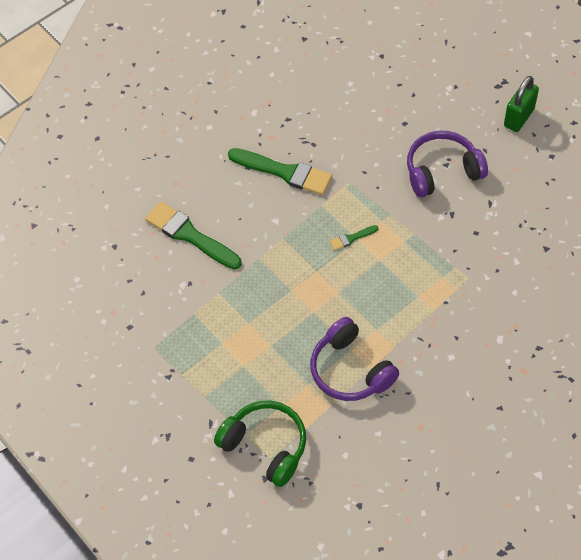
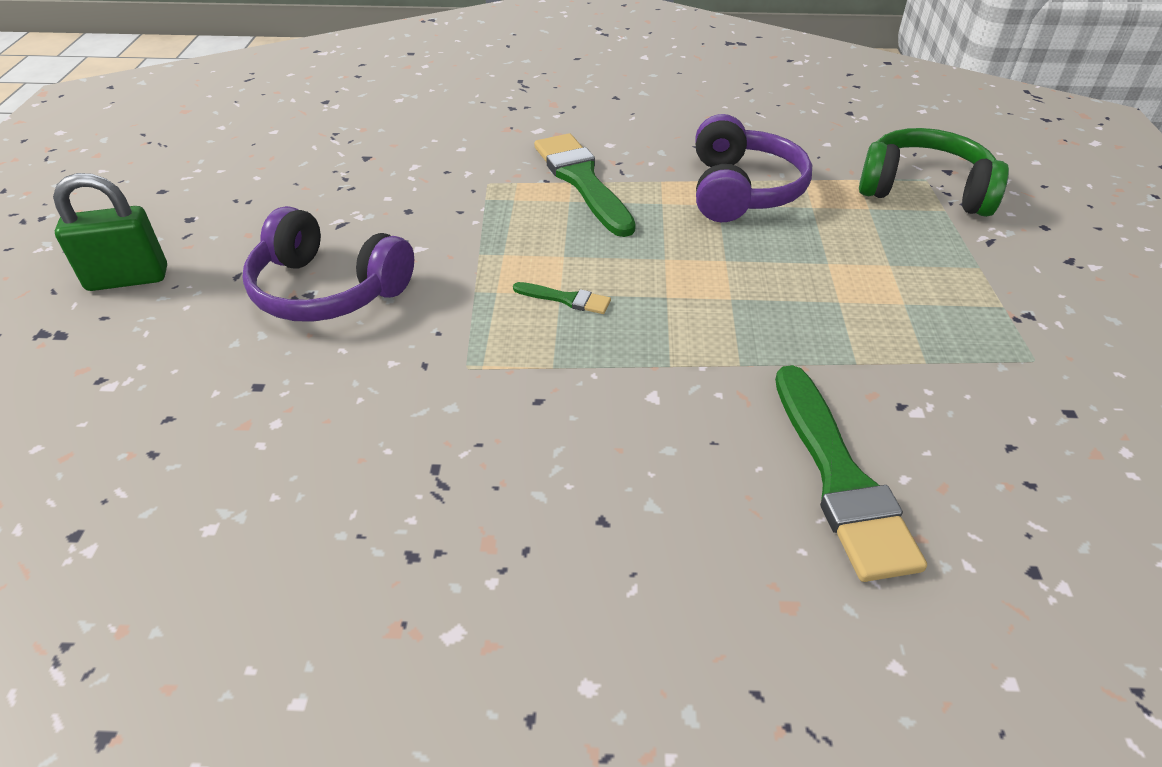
camera: 140 degrees left, 15 degrees down
(265, 446) = (924, 190): green headphones -> green headphones turned 120 degrees clockwise
(284, 172) = (546, 458): green brush -> green brush (582, 181)

